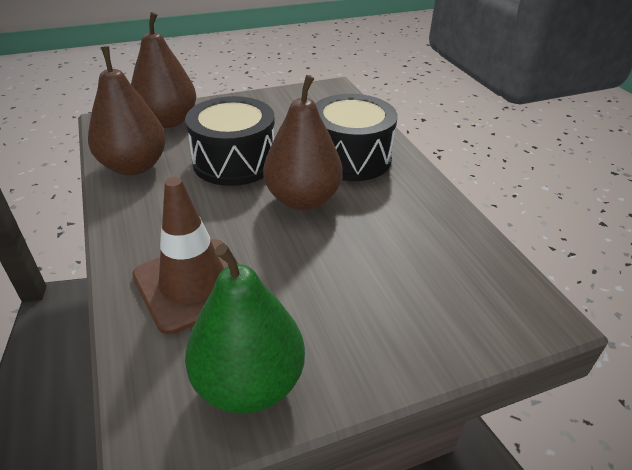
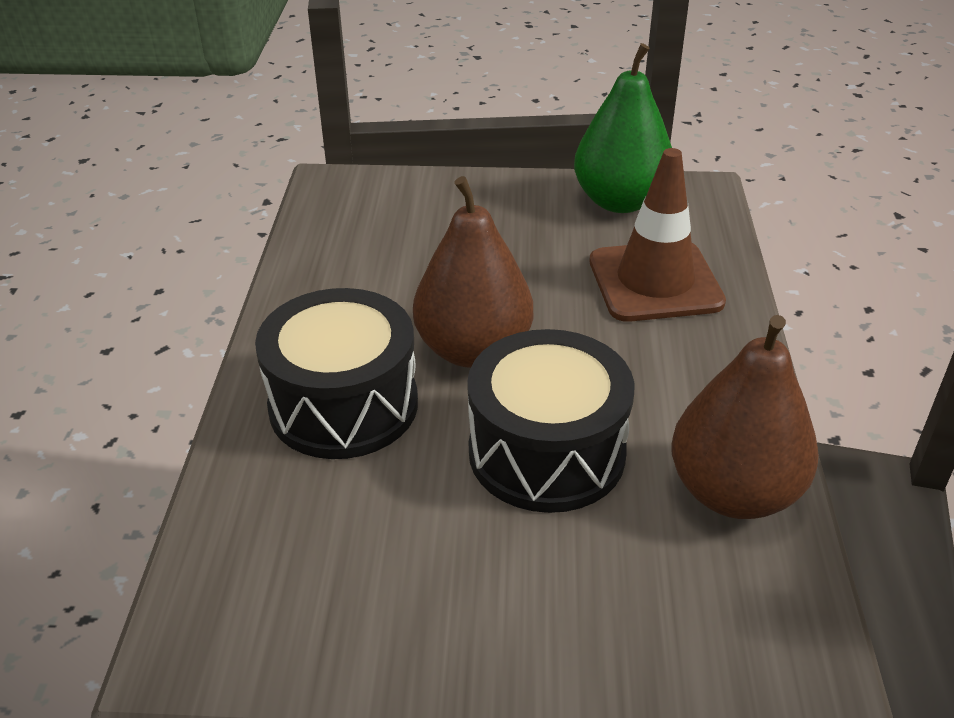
camera: 155 degrees left, 0 degrees up
(168, 121) = (659, 625): brown pear -> none

